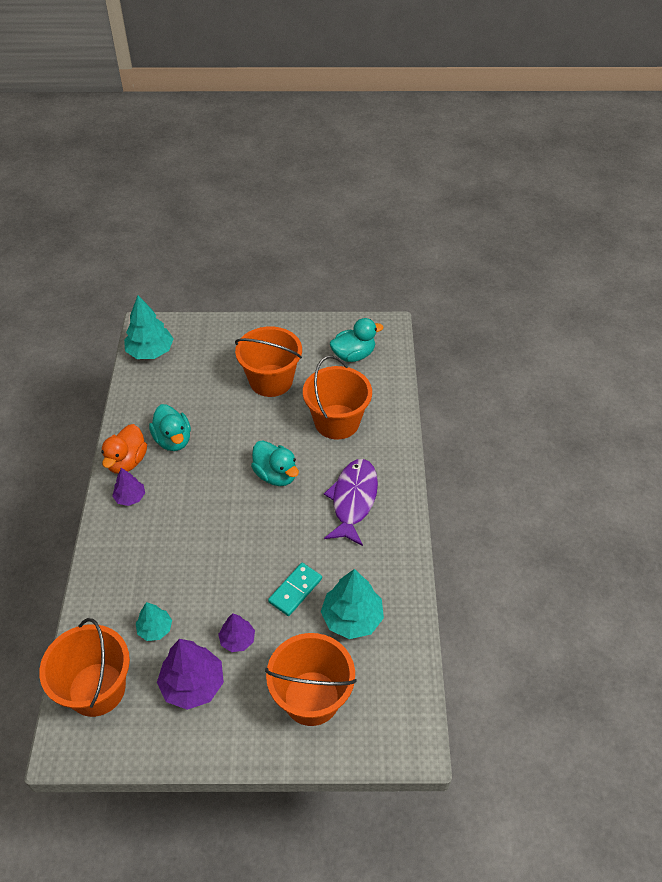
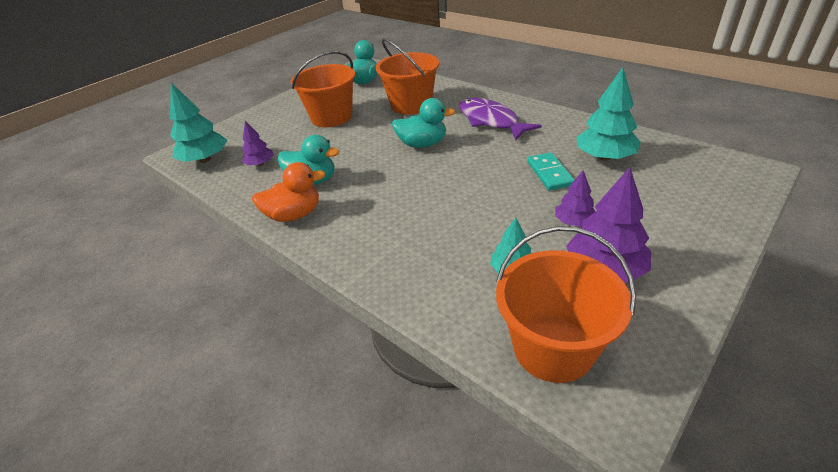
camera: 45 degrees left, 10 degrees down
(127, 461) = (294, 215): orange duck -> orange duck turned 75 degrees counterclockwise
(130, 497) = (337, 228): purple tree -> purple tree (260, 164)
(311, 698) = (674, 203): orange bucket -> none

